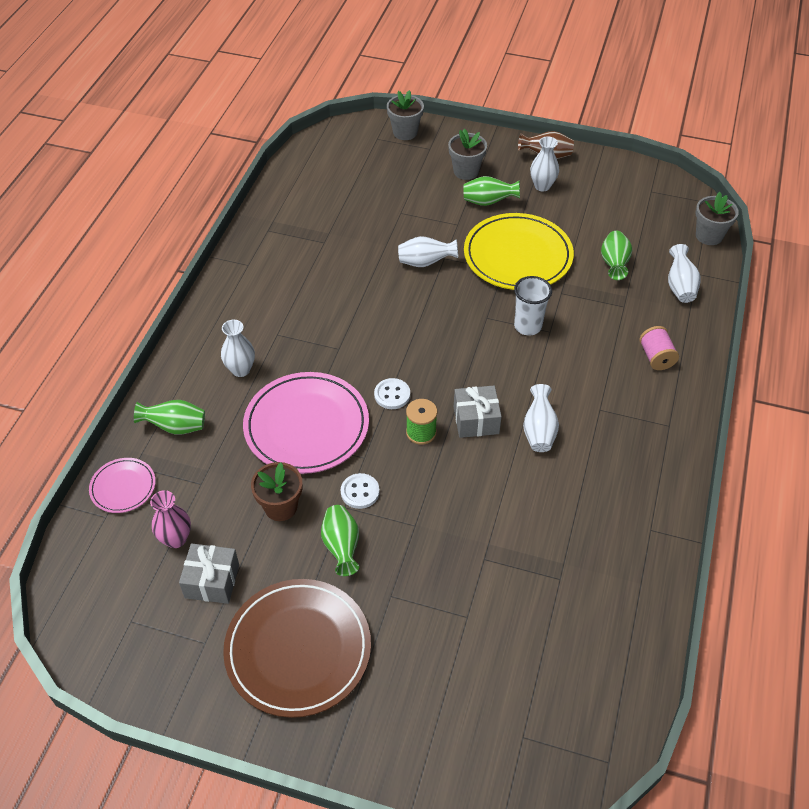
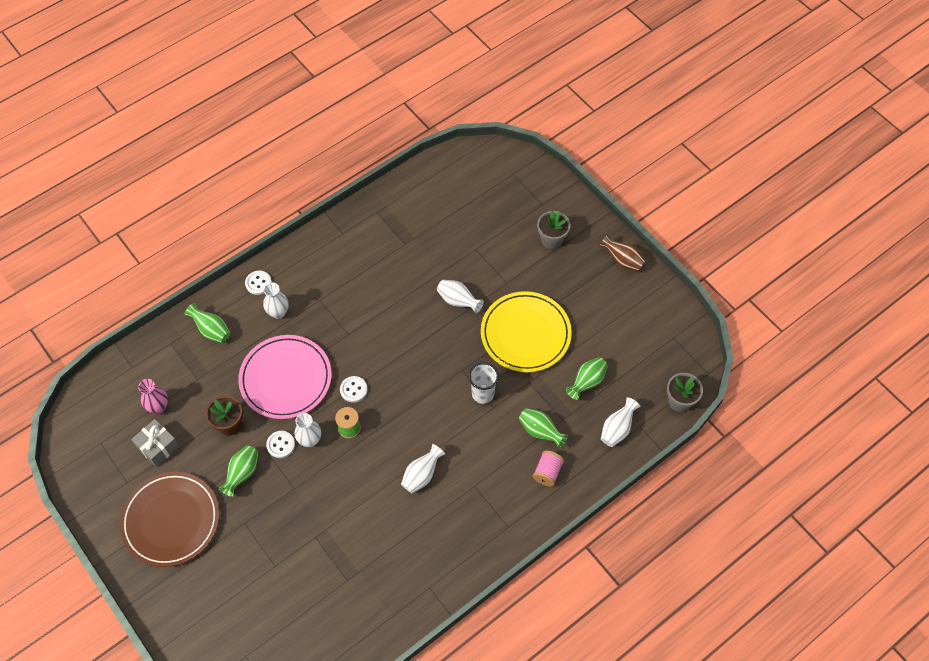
camera: 35 degrees right, 10 degrees up
(123, 487) = (155, 353): pink plate -> none
(192, 354) = (258, 283): none -> white button
(405, 132) = (537, 179): grey flower pot -> none
(476, 420) = (389, 441): grey gift -> none
(488, 202) = (544, 276): green vase -> green vase (540, 431)
(542, 186) = (596, 285): white vase -> white vase (310, 440)

